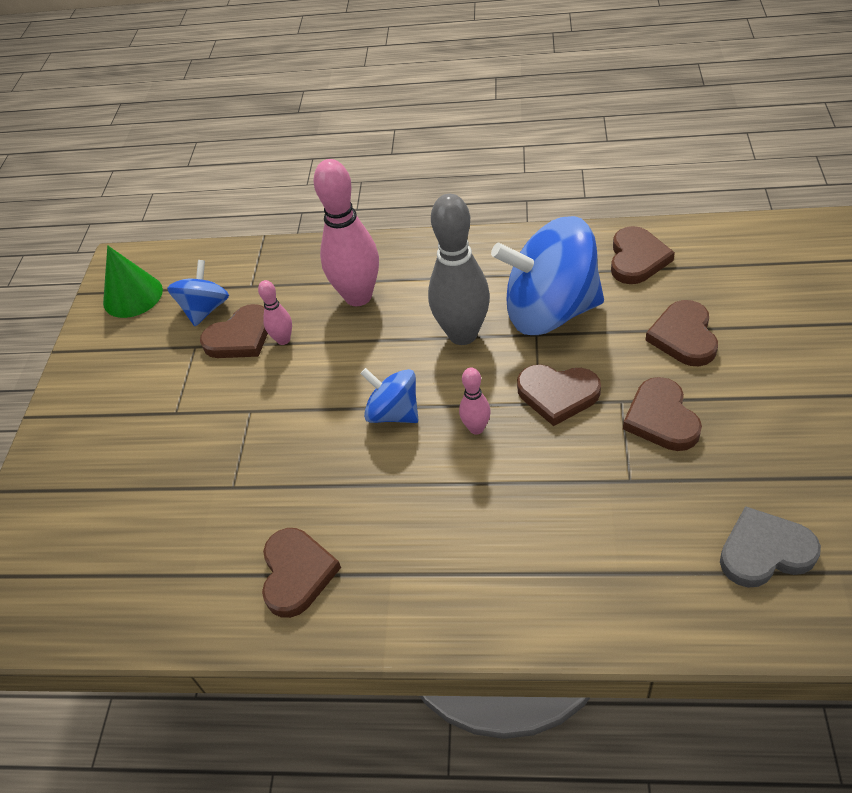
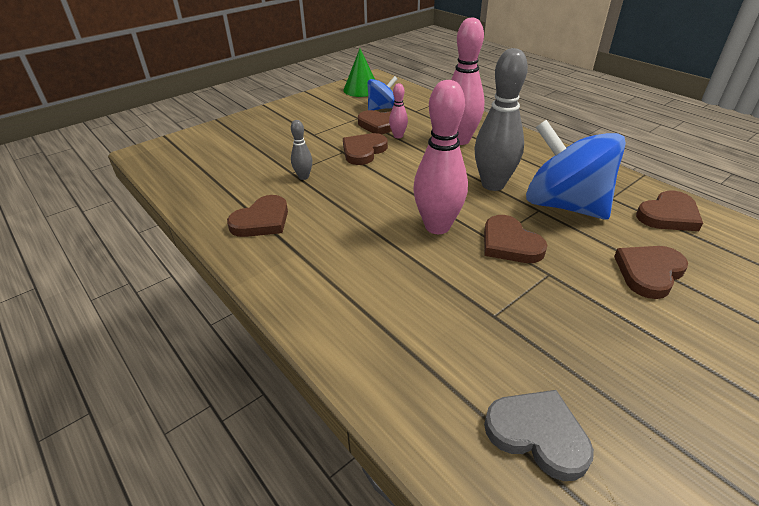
camera: 40 degrees right, 10 degrees down
(257, 481) = (303, 177): none -> grey bowling pin
(393, 413) = (404, 193): blue spinning top -> none
(476, 428) = (437, 226): pink bowling pin -> pink bowling pin, size x2.10
(661, 418) = (566, 301): brown heart -> brown heart (363, 151)

